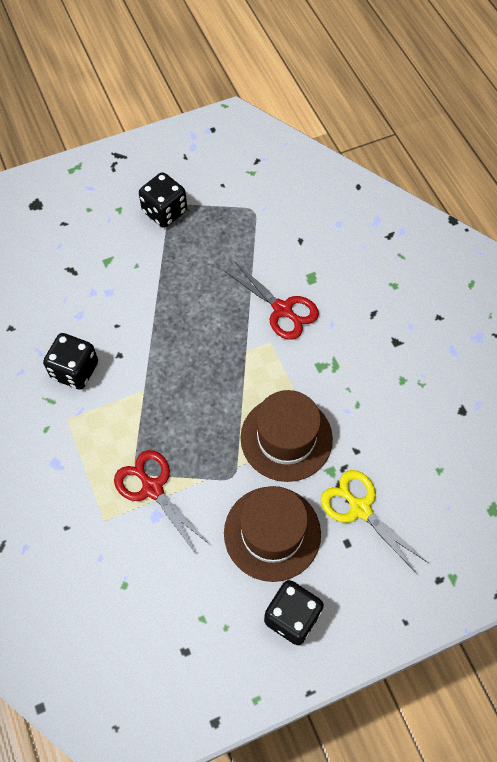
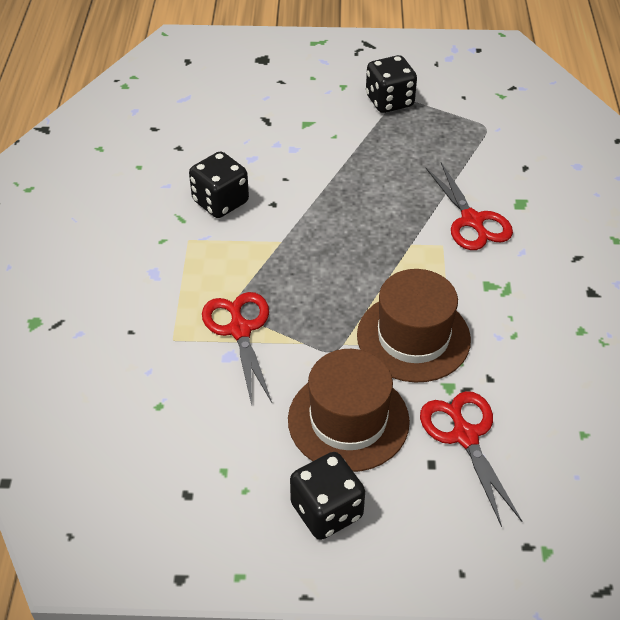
camera: 25 degrees right, 15 degrees down
(360, 509) = (465, 436): yellow scissors -> red scissors

